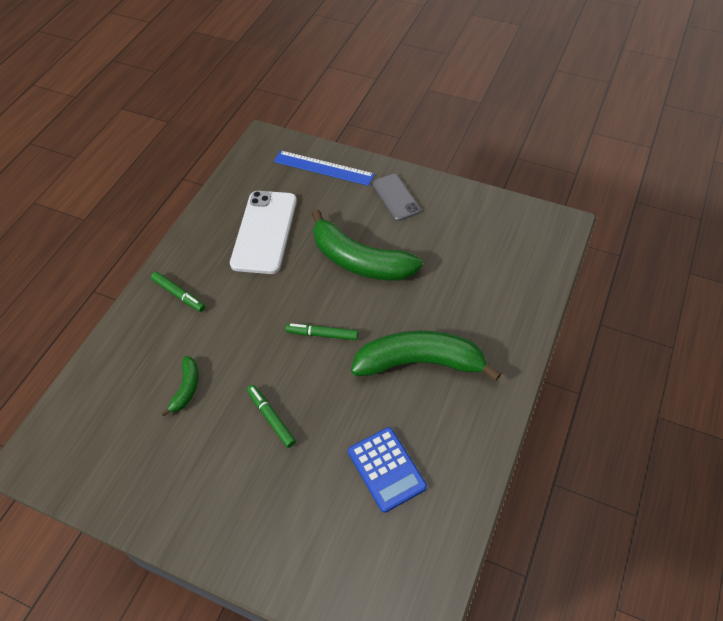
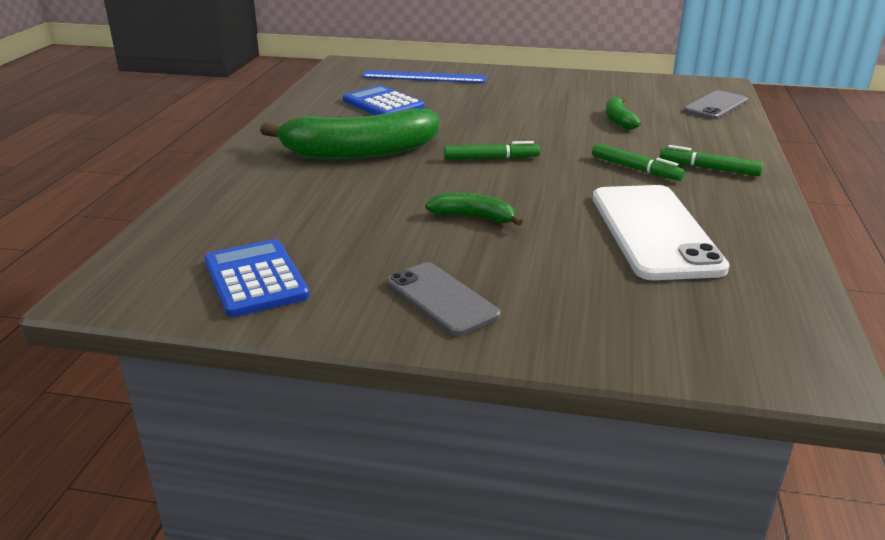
camera: 165 degrees right, 25 degrees down
(80, 404) = (716, 106): none -> grey phone
(271, 418) = (513, 114): green marker -> green marker (635, 169)
(323, 168) = (624, 332): blue ruler -> blue ruler (424, 77)
(359, 260) = (474, 217): green banana -> green banana, size x0.47
(486, 223) = (255, 279): none -> blue calculator

